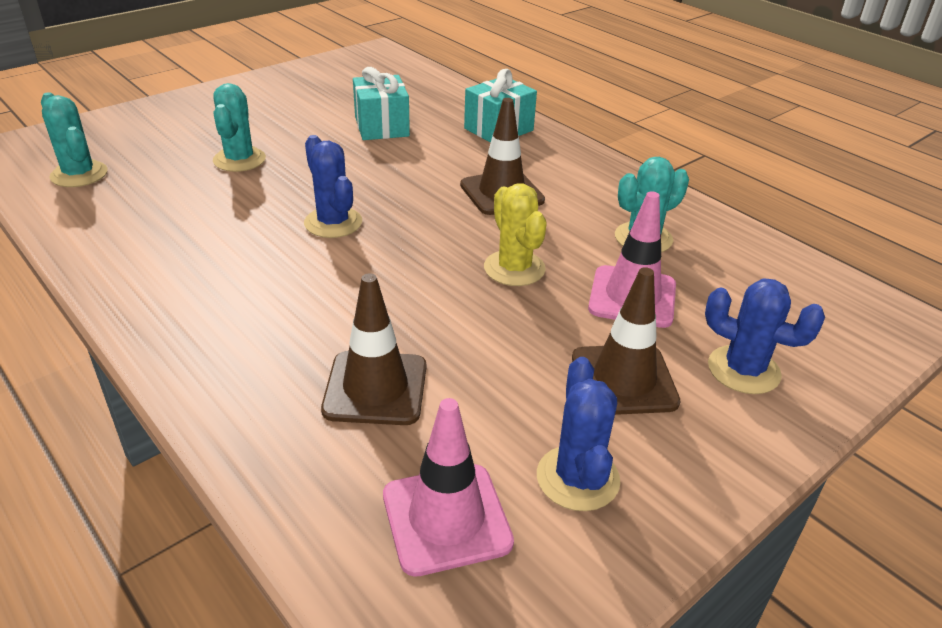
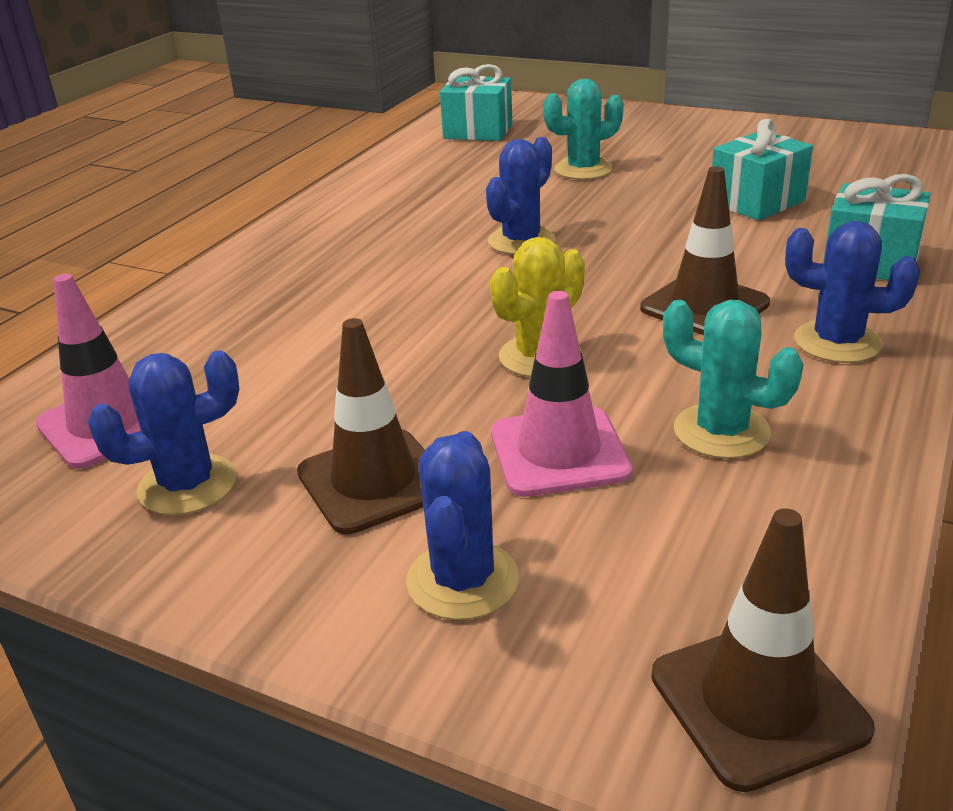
camera: 70 degrees right, 5 degrees down
(79, 174) = (478, 131): turquoise cactus -> turquoise gift
(375, 388) = (269, 340): brown traffic cone -> brown traffic cone (758, 702)
(577, 173) = (837, 342): none -> blue cactus

